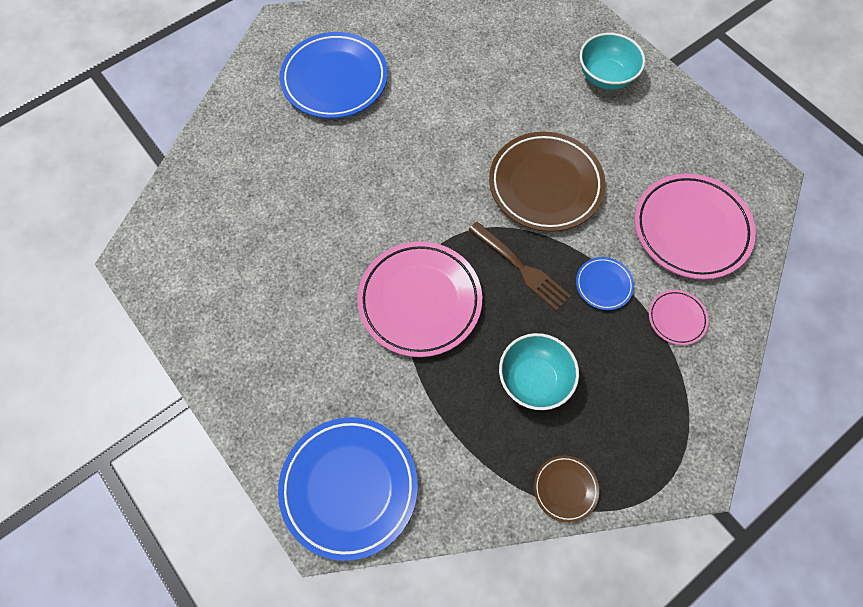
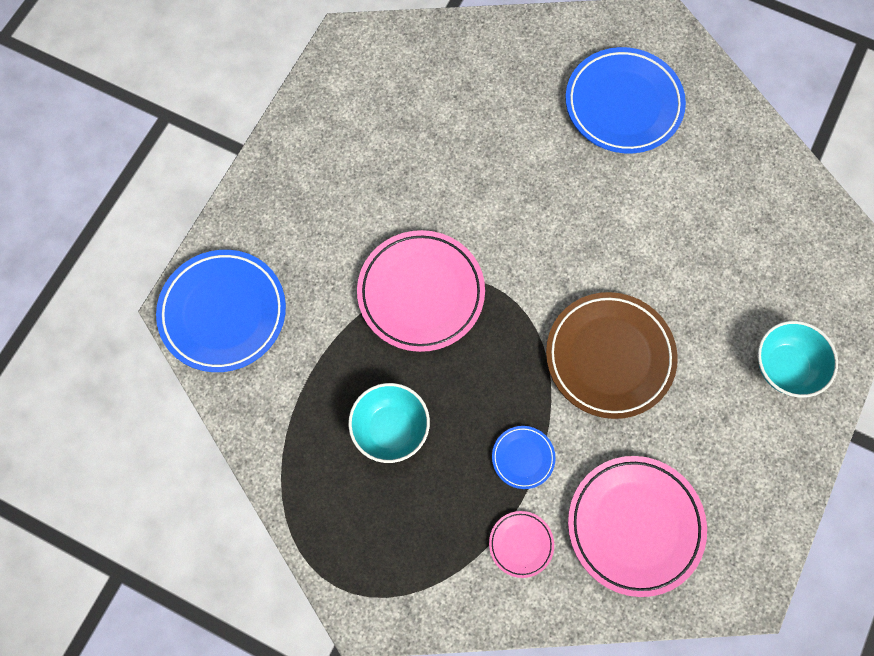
camera: 65 degrees right, 5 degrees up
(521, 267) = (502, 370): brown fork -> none
(565, 489) = (299, 497): brown plate -> none

